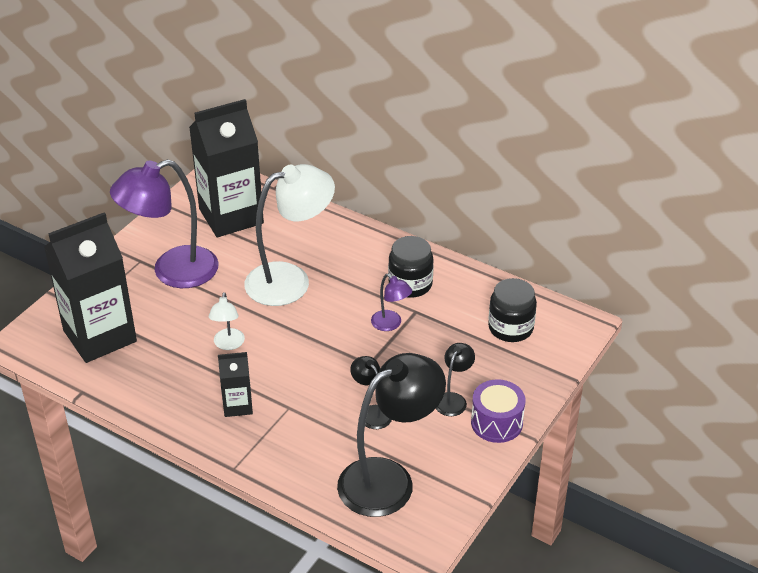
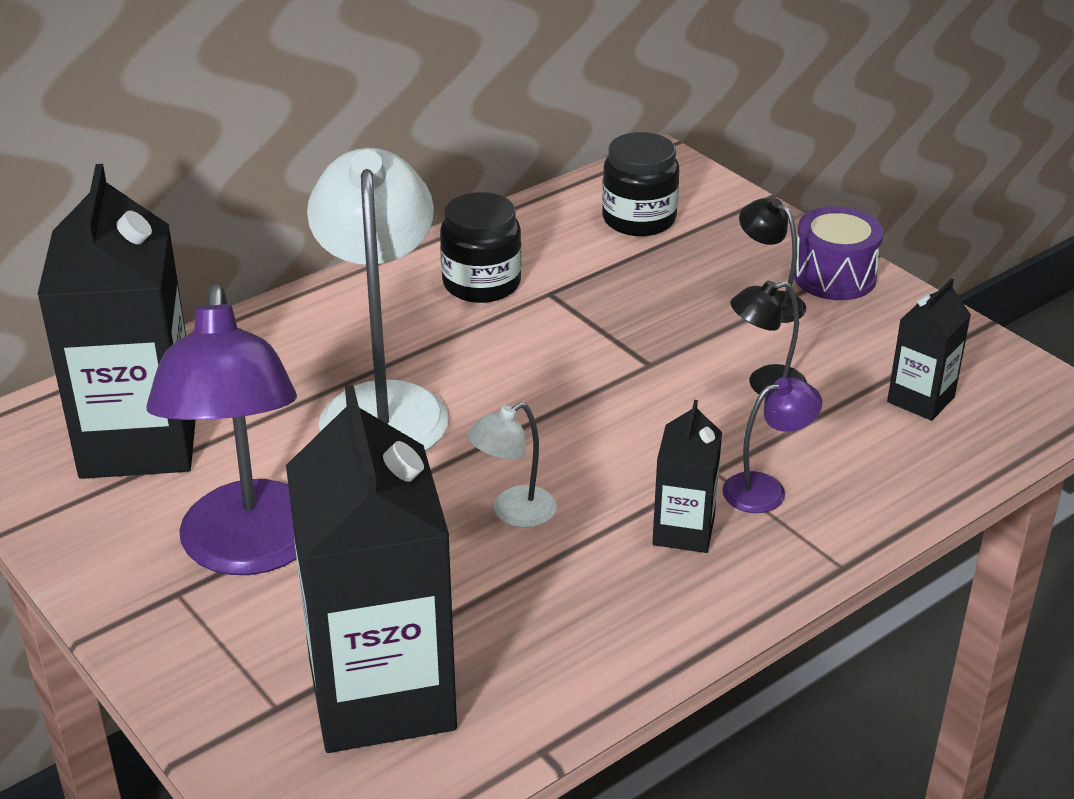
camera: 70 degrees left, 5 degrees down
(228, 344) = (513, 513): white lamp -> white lamp turned 120 degrees clockwise
(389, 479) = (920, 399): black lamp -> black carton
(391, 324) = (567, 323): purple lamp -> purple lamp (766, 489)

